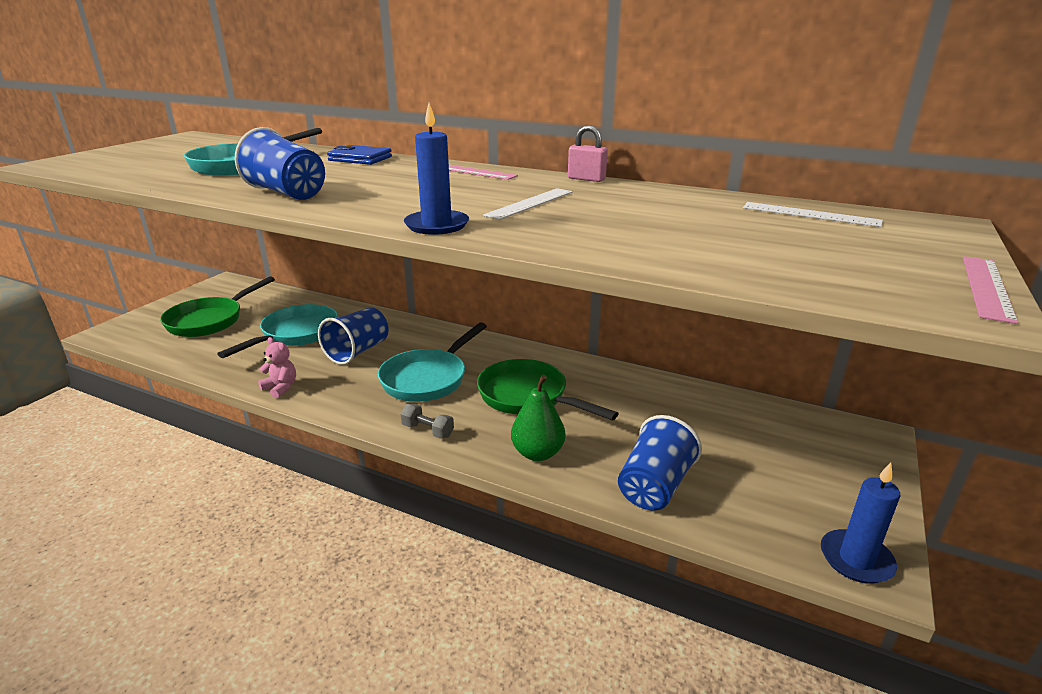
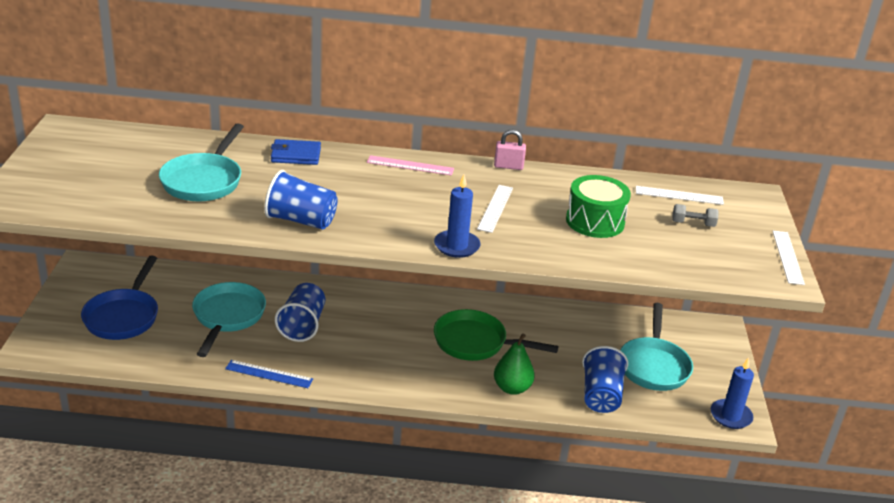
camera: 25 degrees left, 5 degrees up
(210, 320) = (123, 316): green pan -> blue pan
(281, 388) = (269, 374): pink teddy bear -> blue ruler
(427, 430) = (421, 387): grey dumbbell -> grey dumbbell (693, 224)
(428, 379) = (385, 341): turquoise pan -> turquoise pan (653, 365)
(658, 224) = (595, 221): none -> green drum
(986, 287) = (787, 257): pink ruler -> white ruler

